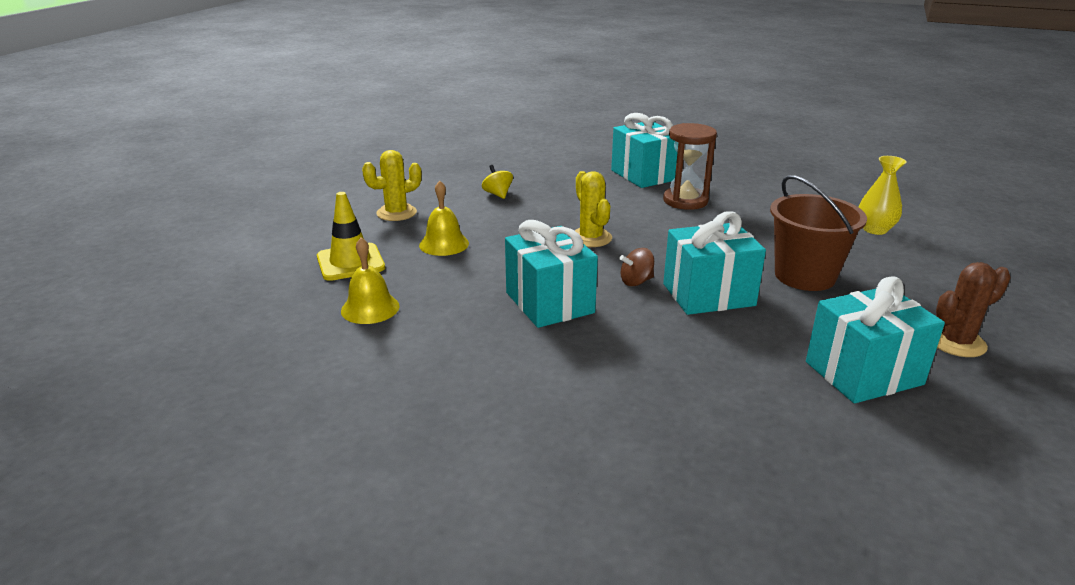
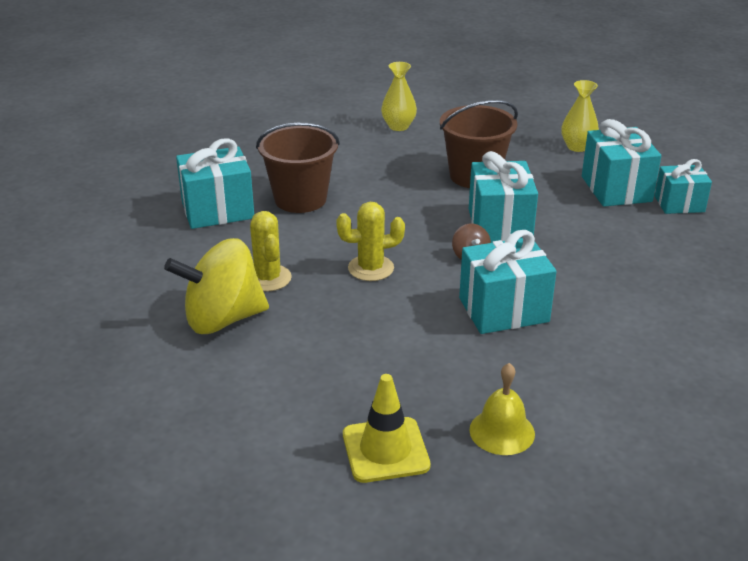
camera: 80 degrees left, 5 degrees up
(396, 213) = (246, 409): yellow cactus -> yellow cactus (268, 278)
(444, 244) = (355, 371): yellow bell -> none
(497, 194) = (223, 319): yellow spinning top -> yellow spinning top, size x2.32
(685, 201) = (300, 199): brown hourglass -> brown bucket
(868, 429) = (679, 204): none -> turquoise gift
(956, 342) = (577, 147): brown cactus -> yellow vase

